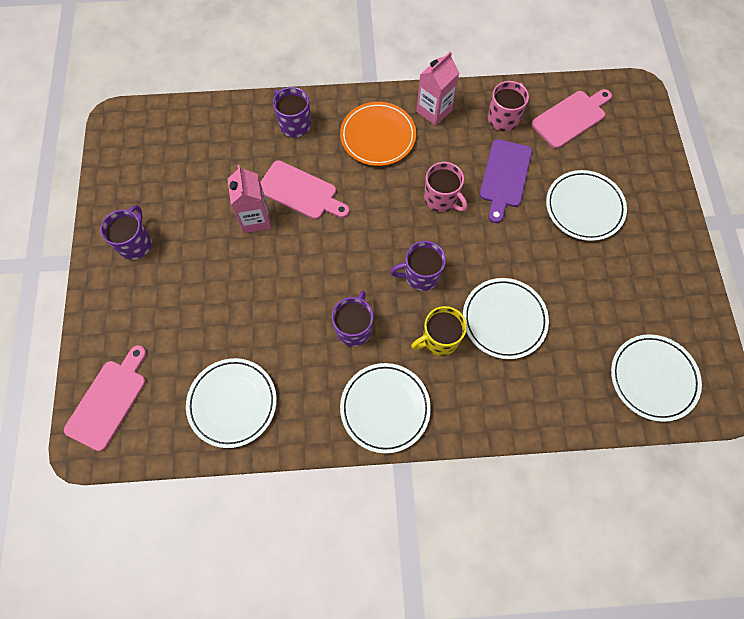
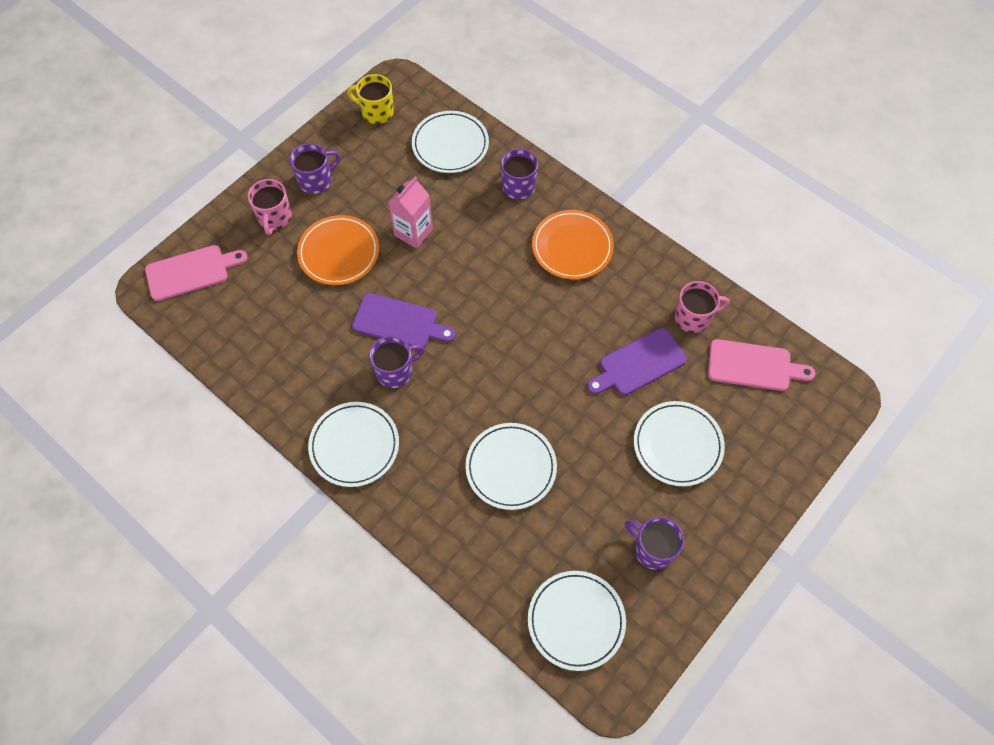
camera: 45 degrees right, 5 degrees down
(215, 281) = (339, 253): none -> orange plate
(232, 403) = (261, 346): white plate -> white plate (450, 145)
(300, 192) = (467, 240): pink cutting board -> none
(317, 291) = (399, 322): none -> purple cutting board
(420, 275) = (485, 378): purple mug -> purple mug (652, 549)
(434, 111) = (640, 264): pink carton -> none
(439, 339) = (446, 436): yellow mug -> yellow mug (376, 112)
(441, 199) = (567, 337): pink mug -> pink mug (274, 218)

